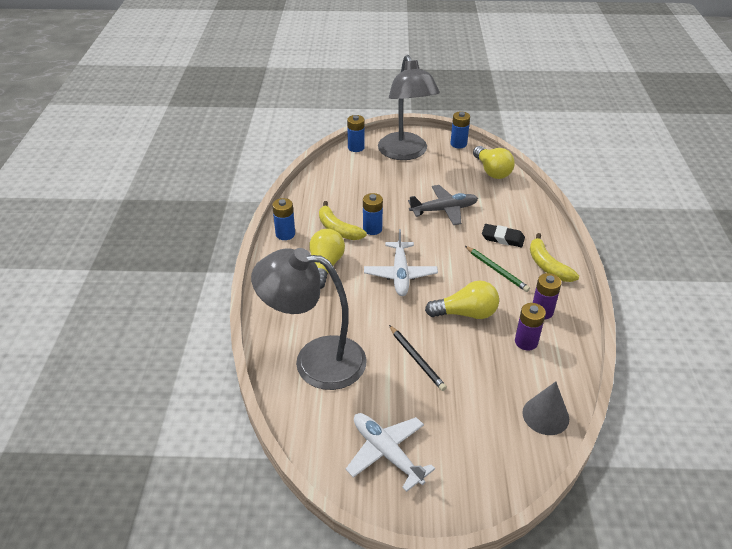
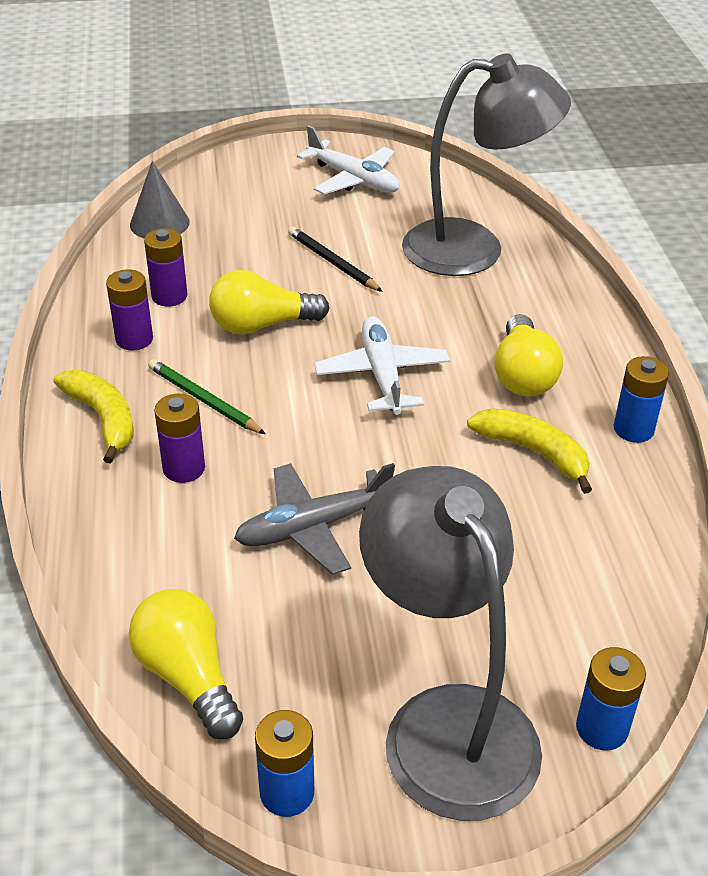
camera: 170 degrees right, 0 degrees up
(372, 229) = (462, 460): blue battery -> none
(502, 238) = (184, 468): black eraser -> purple battery

